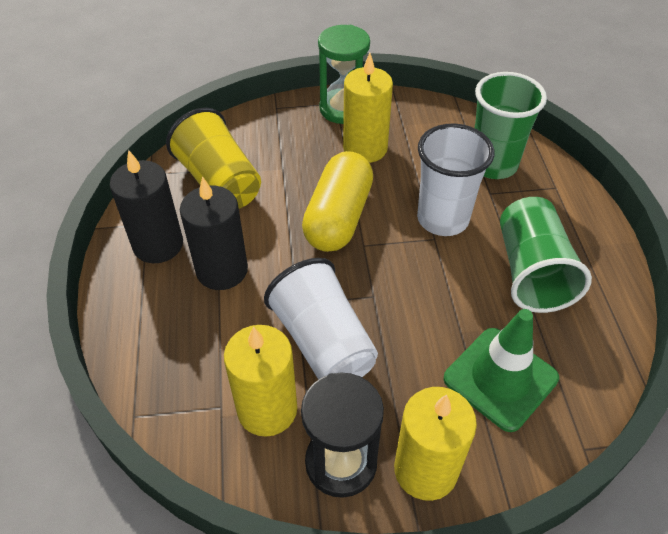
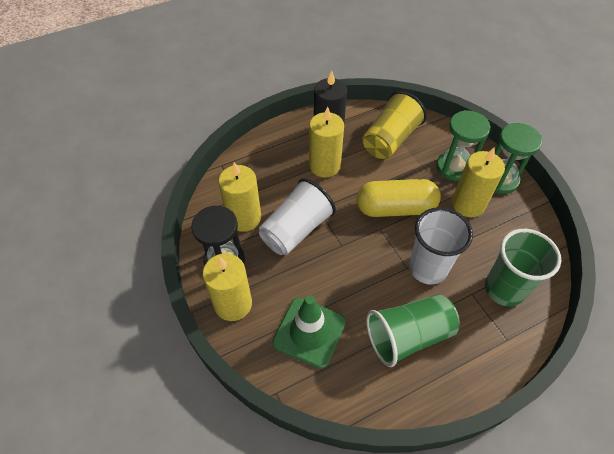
camera: 70 degrees right, 5 degrees up
(222, 270) = (324, 165): black candle -> yellow candle
(303, 139) = (454, 167): none -> green hourglass

